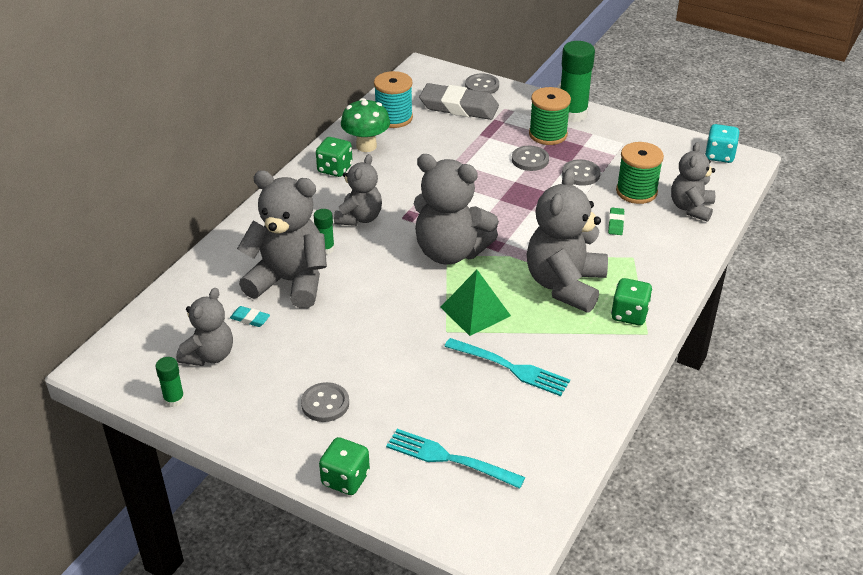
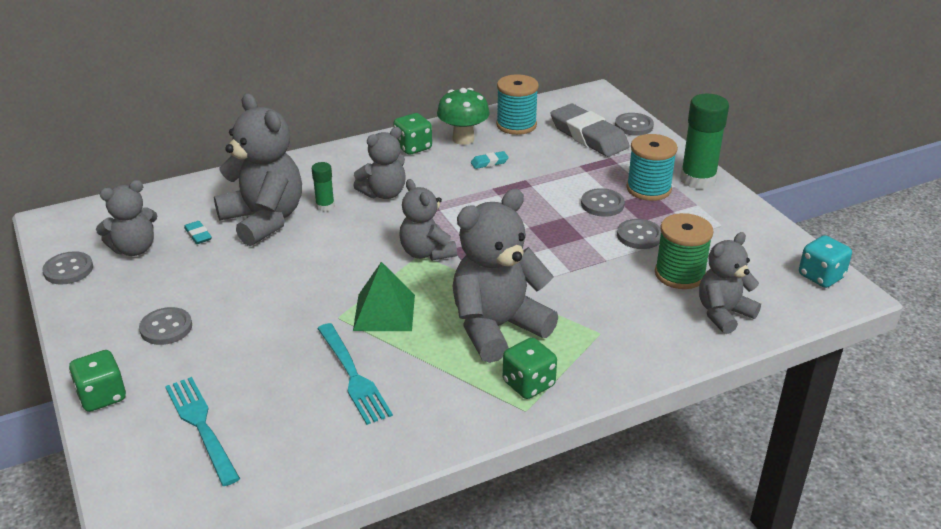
camera: 35 degrees right, 5 degrees down
(174, 399) = (68, 270): green glue stick -> grey button
(410, 158) = (489, 162): none -> turquoise eraser
(450, 252) = (426, 253): grey teddy bear -> grey teddy bear, size x0.61
(548, 134) = (648, 189): green spool -> turquoise spool
(616, 223) = (620, 294): green eraser -> none

